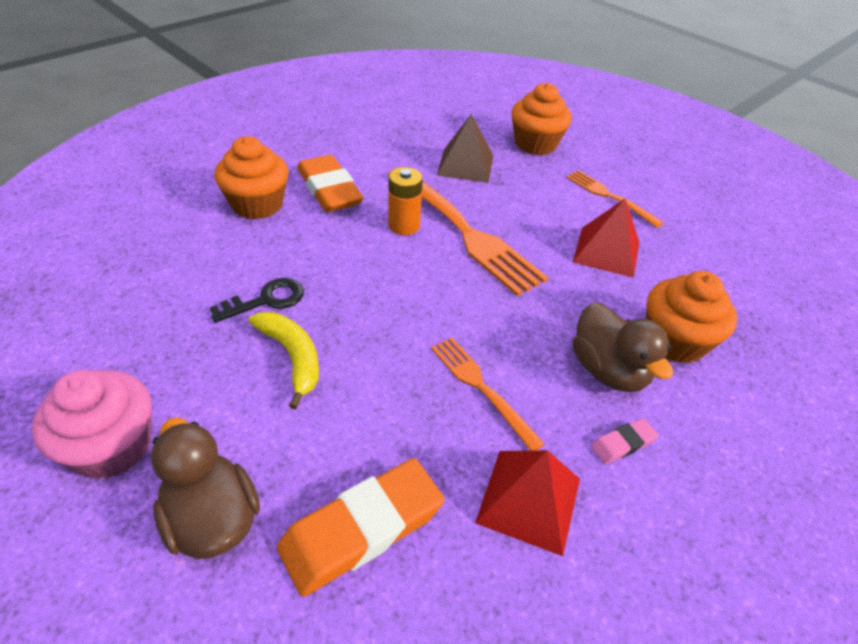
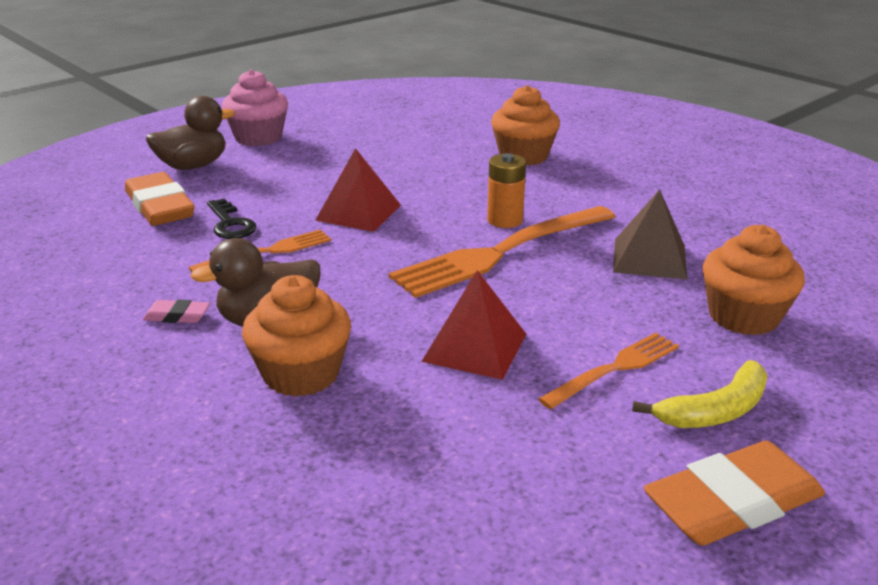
camera: 95 degrees right, 15 degrees down
(266, 300) = (389, 167): black key -> black key (230, 224)
(292, 357) = (322, 179): yellow banana -> yellow banana (715, 410)
(329, 190) = (560, 184): orange eraser -> orange eraser (732, 502)
(529, 500) = (147, 266): red pyramid -> red pyramid (358, 212)
(623, 444) = (177, 316): pink eraser -> pink eraser turned 60 degrees counterclockwise

